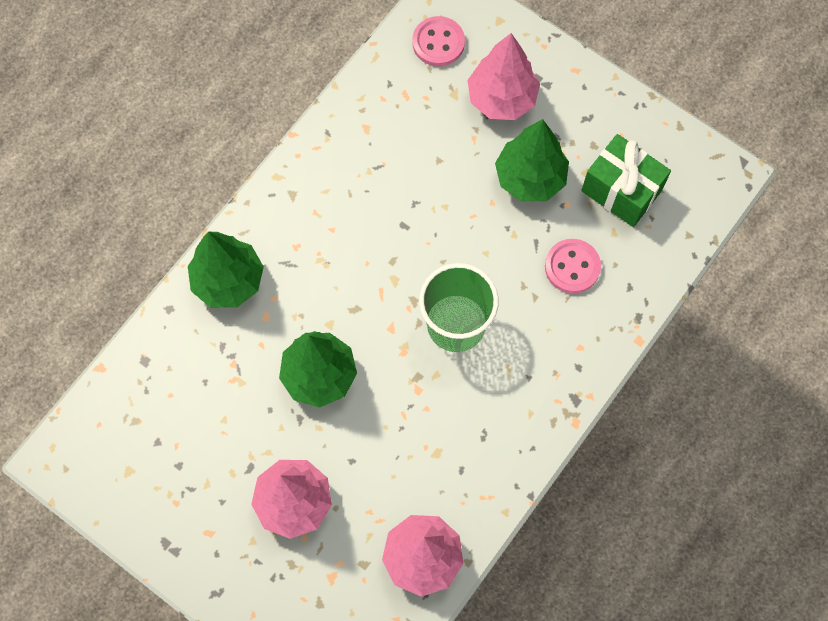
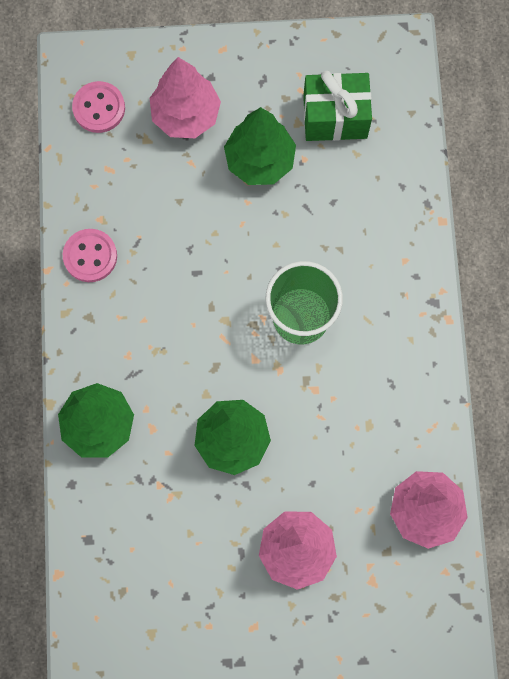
camera: 40 degrees left, 5 degrees up
(572, 267) = (348, 204): pink button -> pink button (90, 256)

